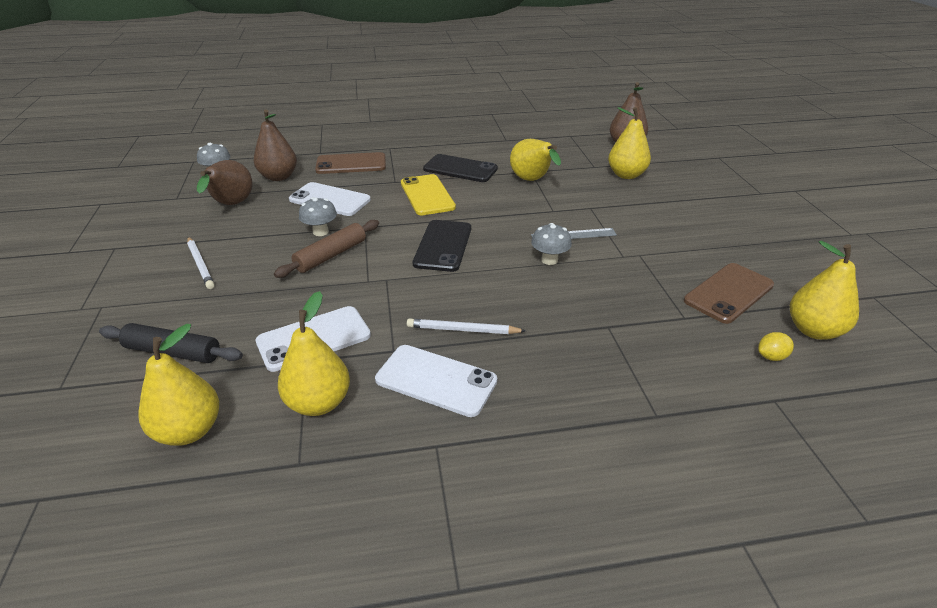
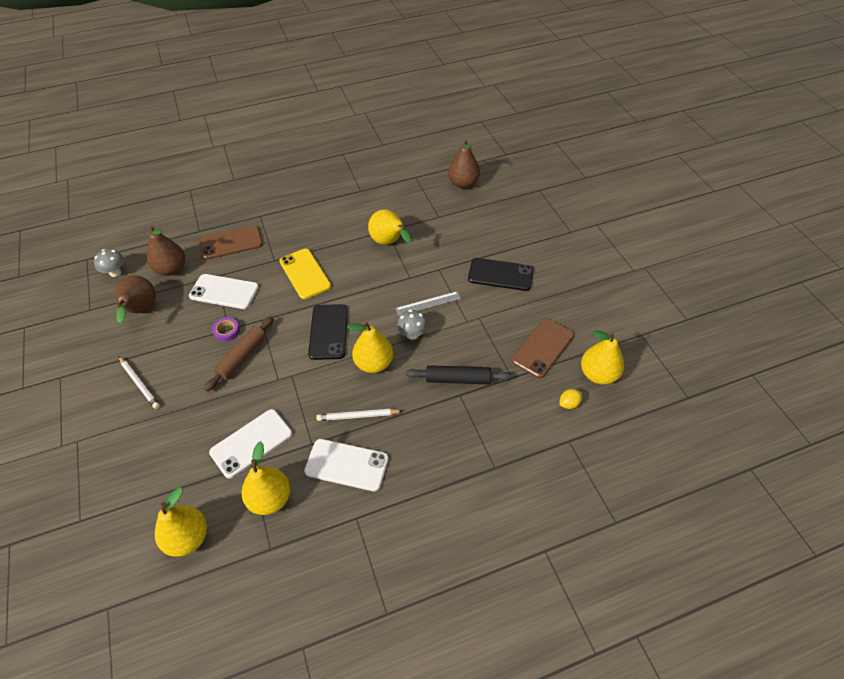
camera: 10 degrees left, 15 degrees up
(173, 352) = (151, 474): black rolling pin -> black rolling pin (458, 379)
(320, 232) = (227, 331): grey mushroom -> purple tape
(460, 169) = (327, 236): black phone -> black phone (500, 274)
(626, 175) = (465, 224): yellow pear -> yellow pear (374, 363)

